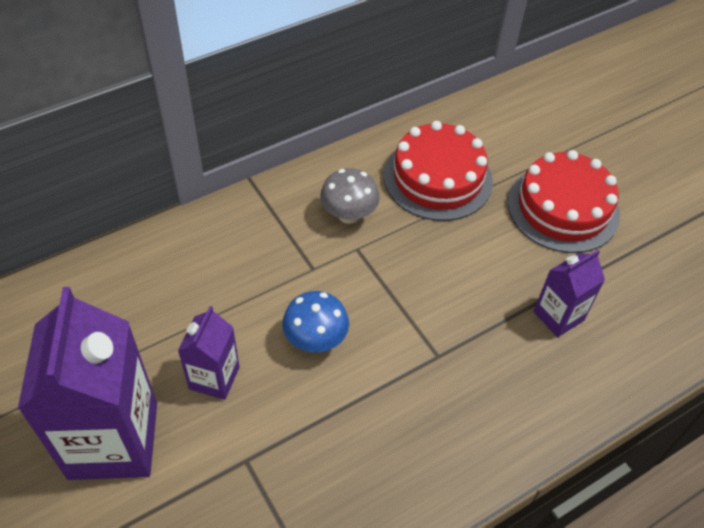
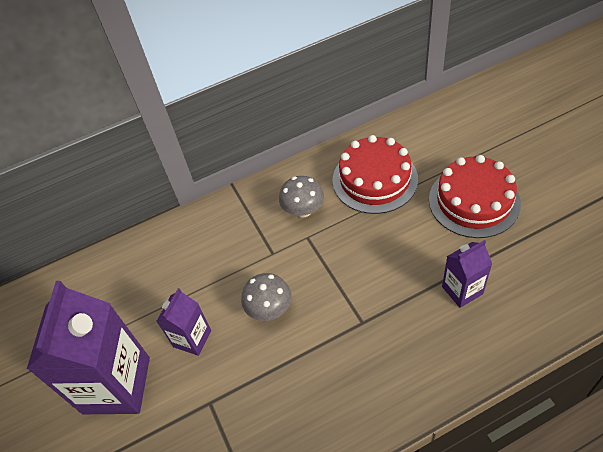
camera: 15 degrees right, 0 degrees up
(315, 339) = (269, 309): blue mushroom -> grey mushroom

